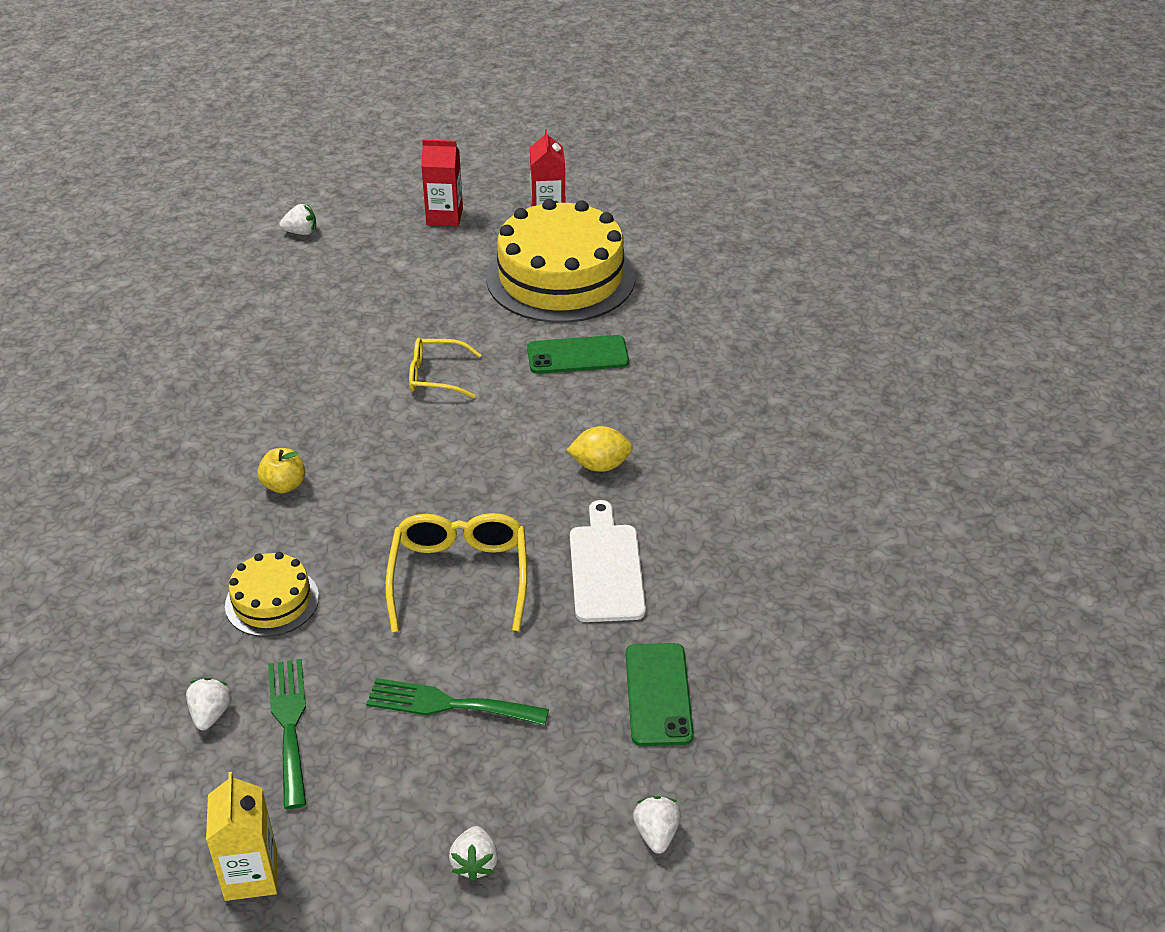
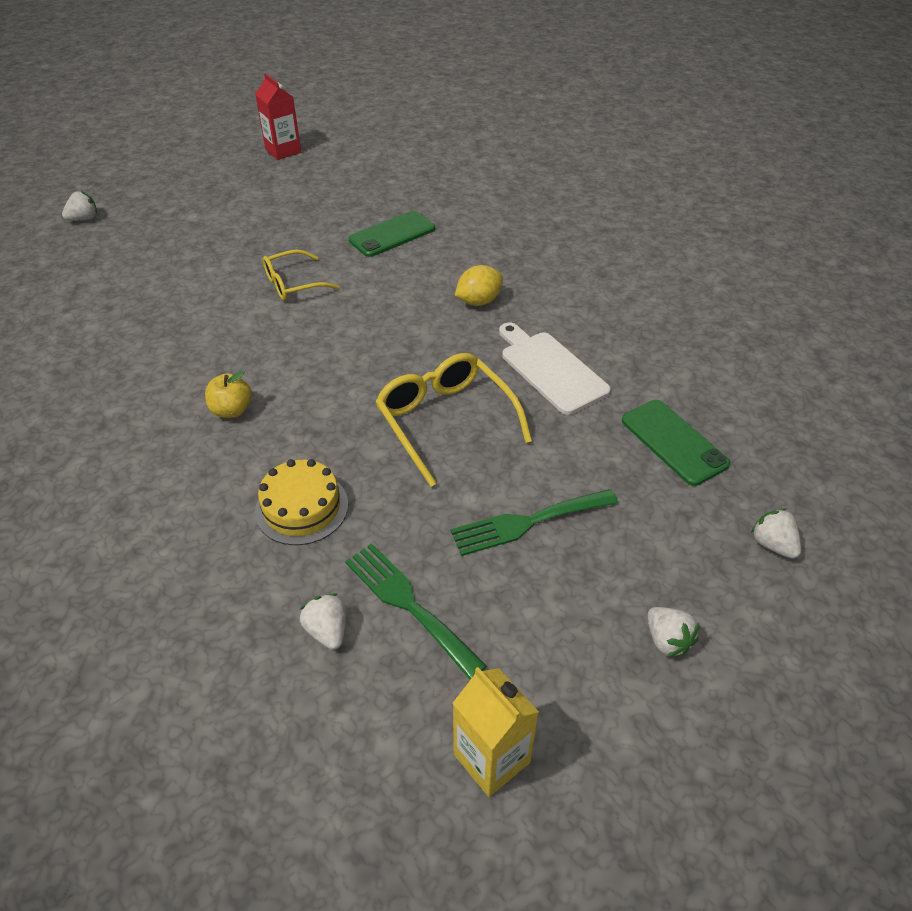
camera: 30 degrees left, 5 degrees up
(444, 217) = (201, 175): red carton -> none
(560, 277) = (331, 188): yellow cake -> none

